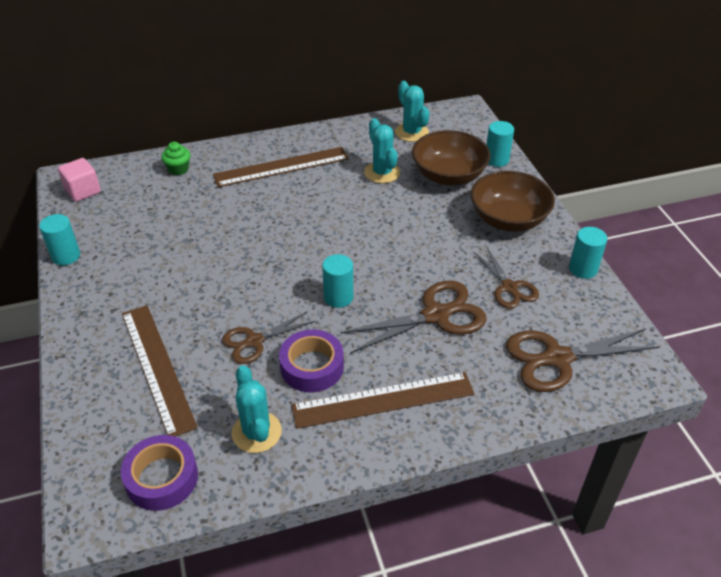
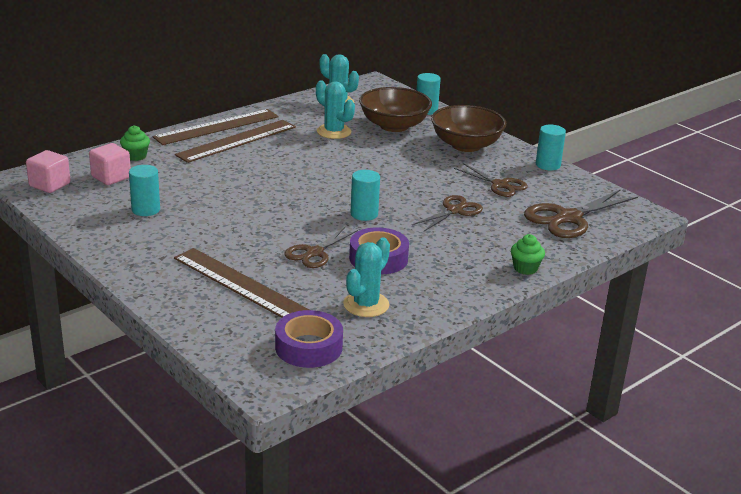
camera: 25 degrees left, 15 degrees down
(66, 256) = (77, 231): turquoise cylinder -> turquoise cylinder (146, 210)
(139, 192) = (111, 177): none -> pink cube
(256, 432) = (366, 305): turquoise cactus -> turquoise cactus turned 75 degrees clockwise
(383, 400) = (454, 266): brown ruler -> brown ruler (217, 127)
(435, 315) = (454, 211): brown scissors -> brown scissors, size x0.63
(459, 425) = (525, 268): none -> green cupcake

